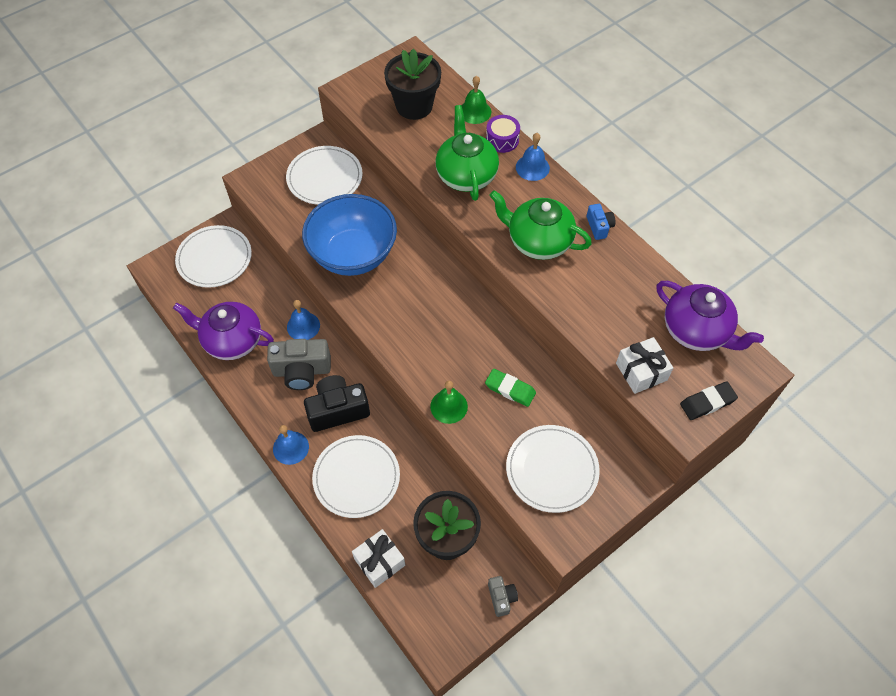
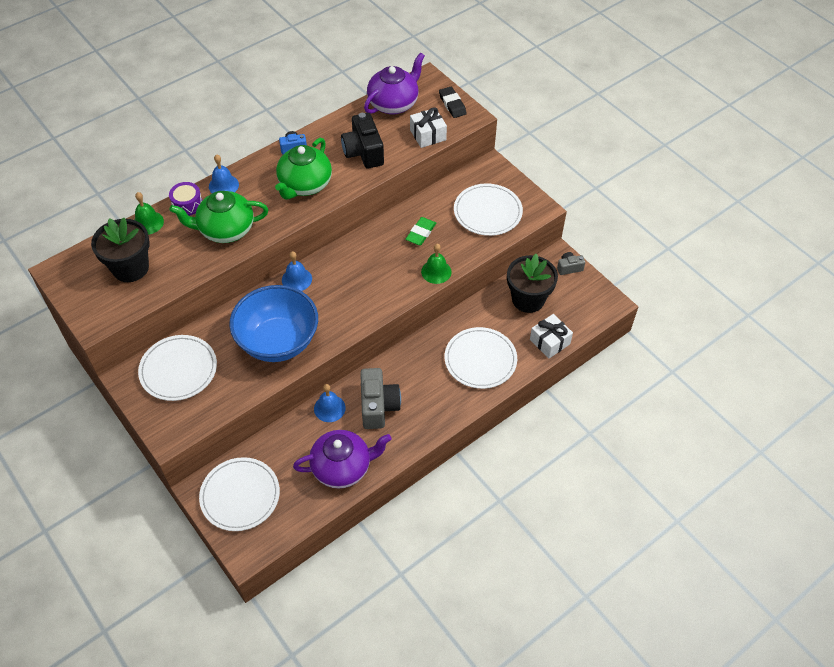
camera: 90 degrees left, 5 degrees down
(232, 341) = (342, 467): purple teapot -> purple teapot turned 120 degrees counterclockwise
(290, 447) = (454, 409): blue bell -> blue bell (296, 279)
(337, 410) = (418, 376): black camera -> black camera (363, 152)

